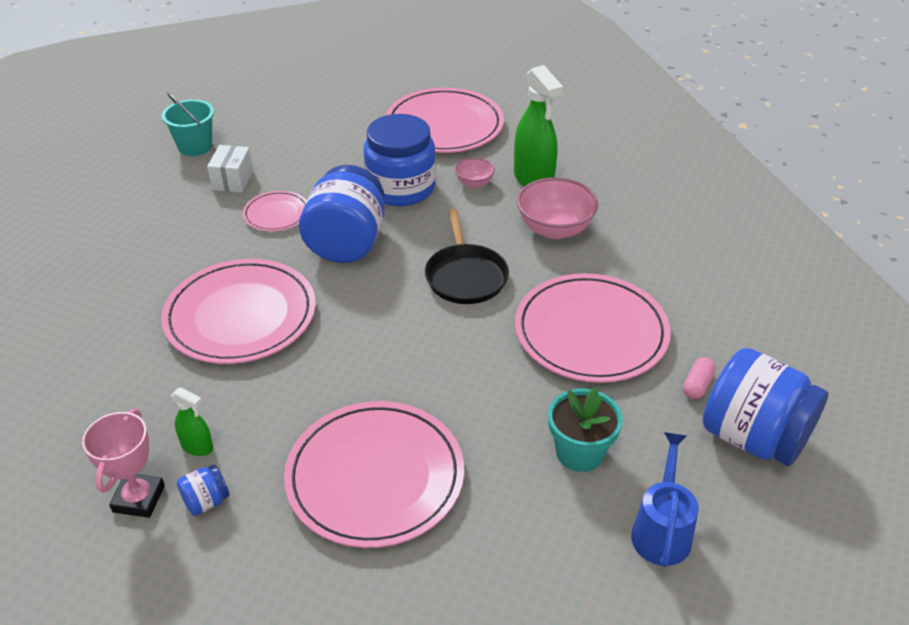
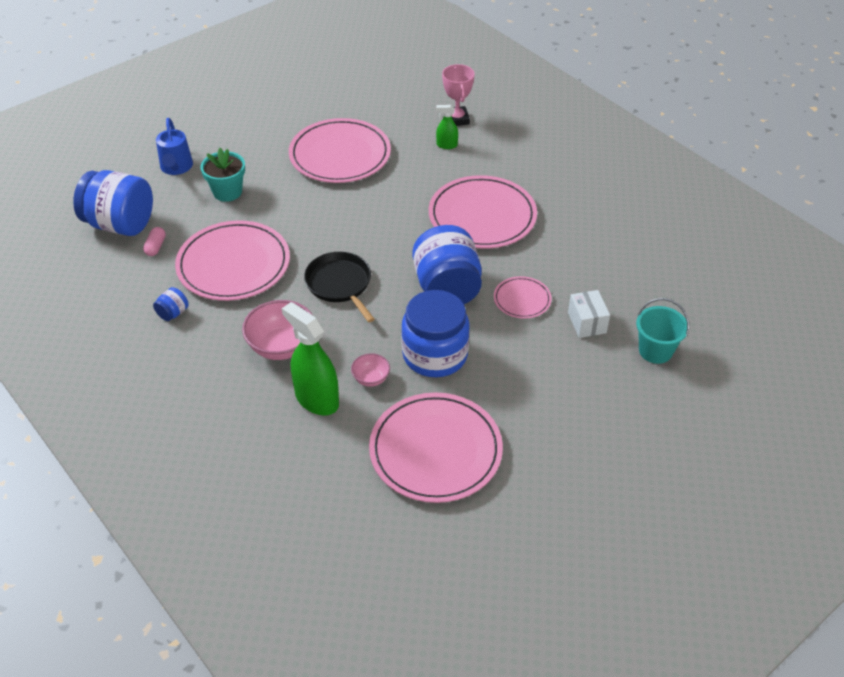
camera: 160 degrees right, 5 degrees up
(206, 501) = (421, 126): blue jar -> blue jar (173, 313)

